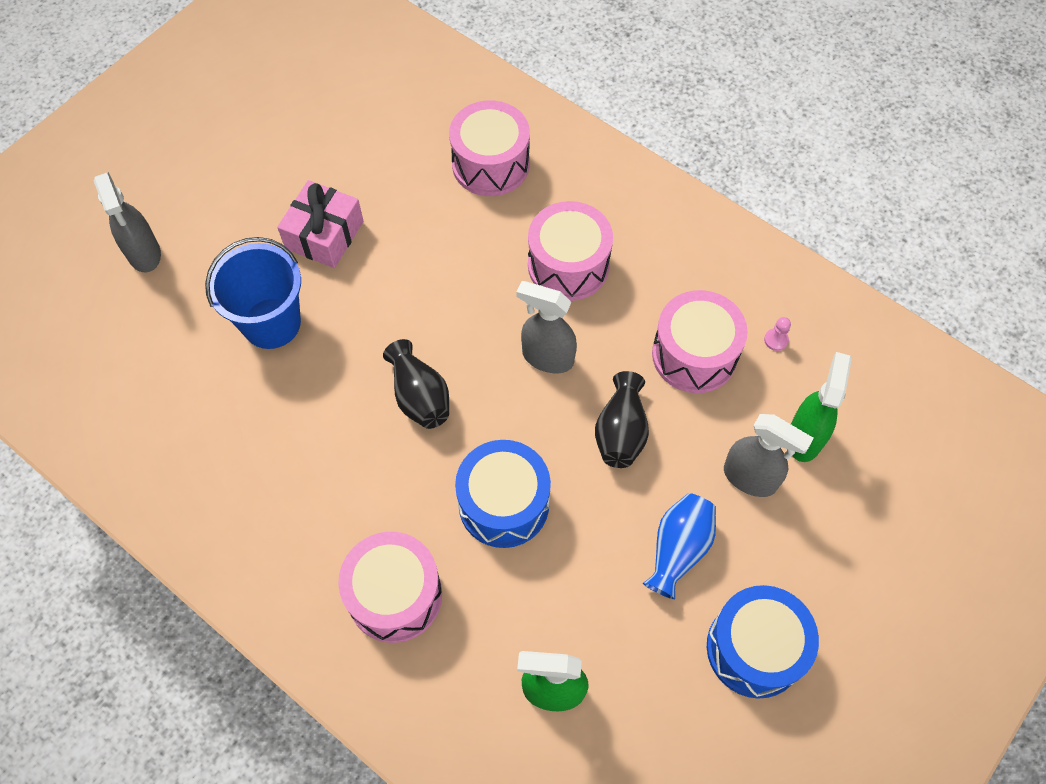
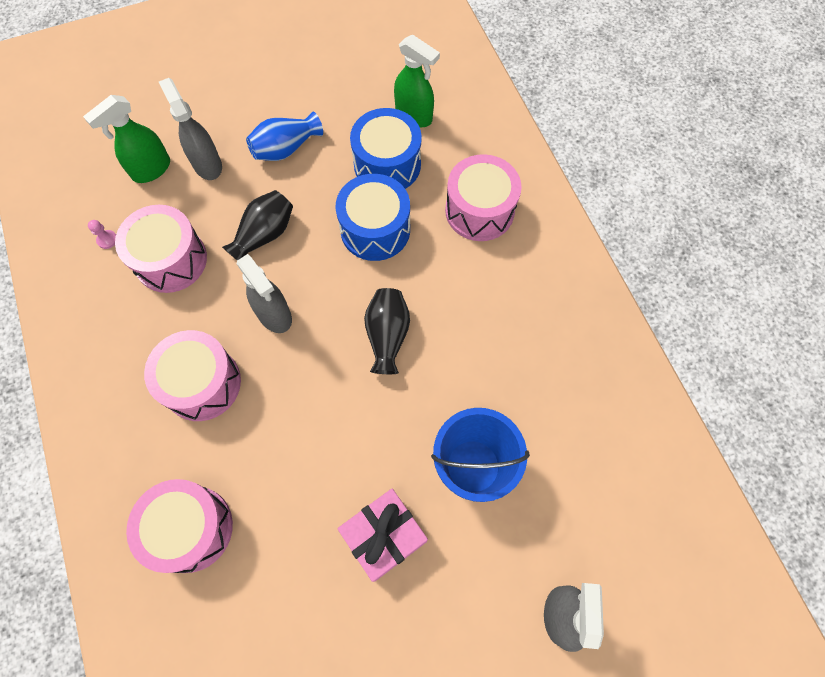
camera: 150 degrees left, 5 degrees up
(754, 649) = (285, 81): blue drum -> blue drum (387, 164)

